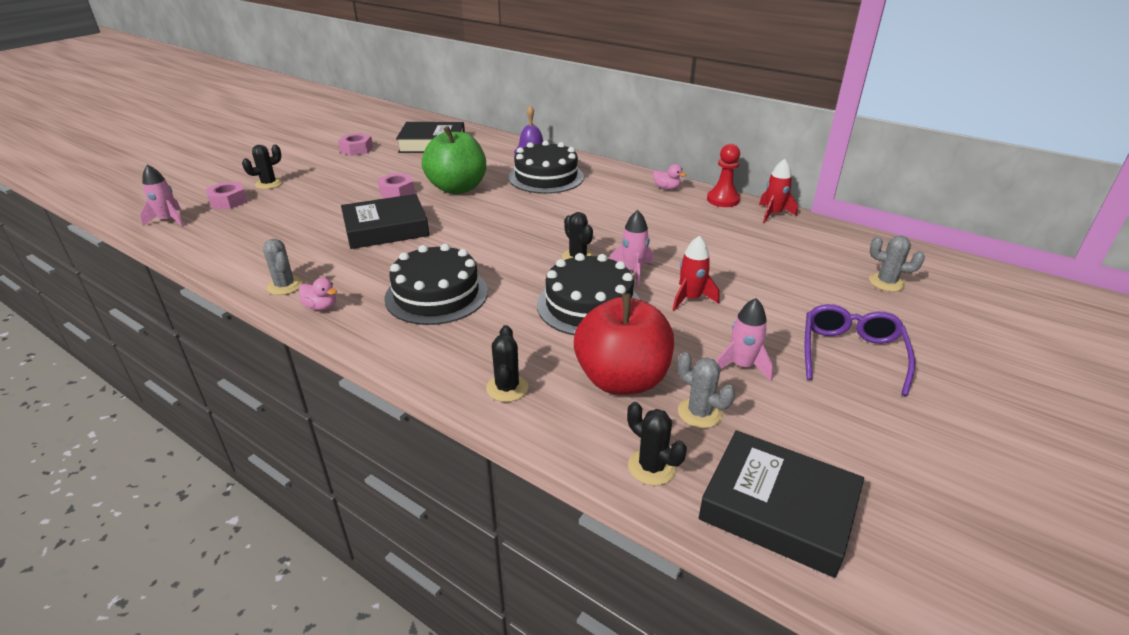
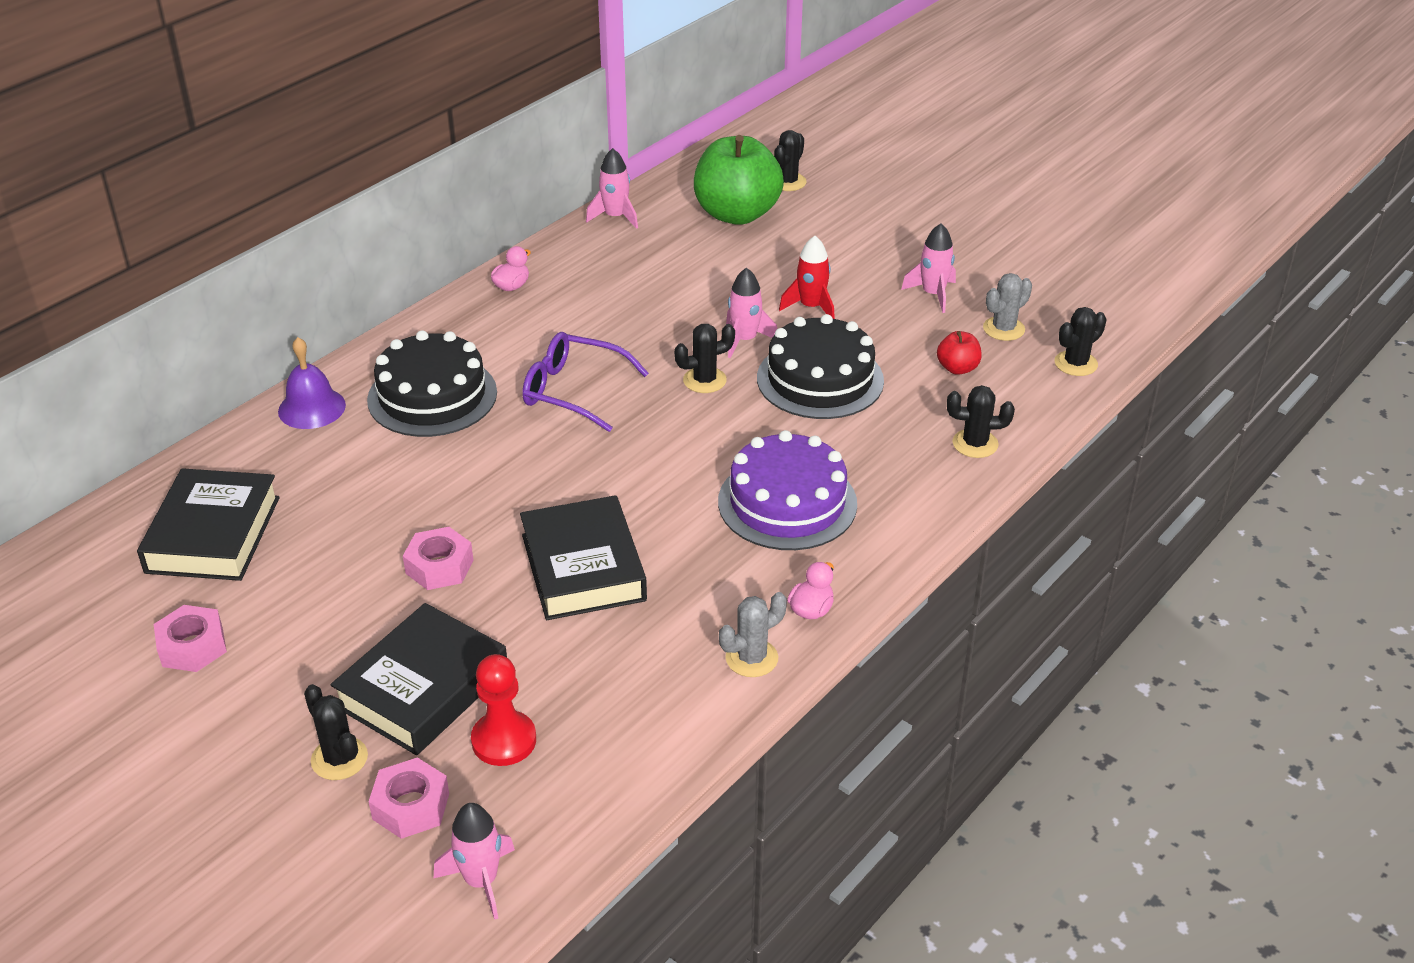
camera: 85 degrees left, 5 degrees up
(436, 294) = (787, 502): black cake -> purple cake
(457, 188) = (445, 494): green apple -> green apple (737, 214)
(622, 379) = (957, 368): red apple -> red apple, size x0.44
(723, 200) = (563, 246): red pawn -> red pawn (504, 740)
(773, 214) = (615, 217): red rocket -> pink rocket
(778, 509) = (1111, 309): black book -> black book (423, 688)
(851, 353) = (912, 231): purple glasses -> purple glasses (573, 391)
(886, 282) = (788, 182): grey cactus -> black cactus

